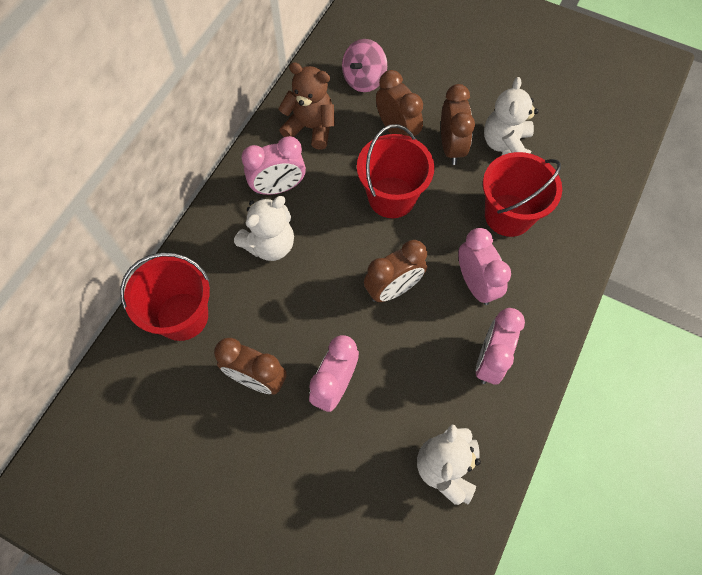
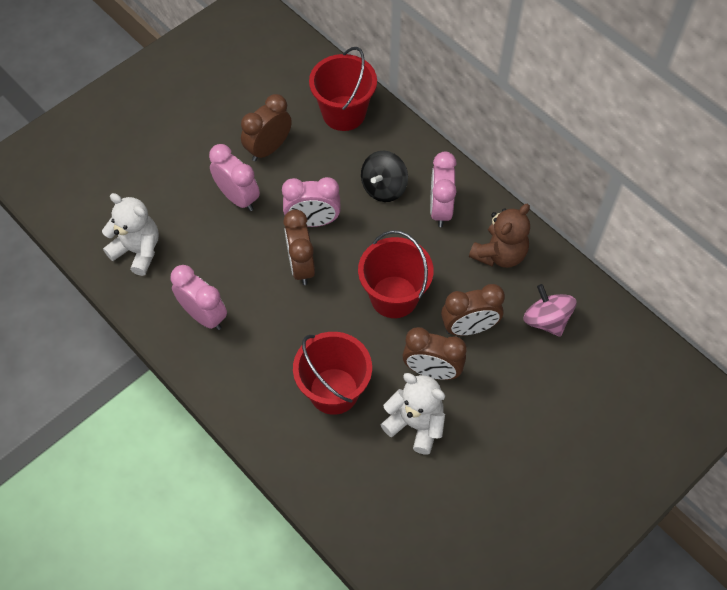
camera: 110 degrees right, 5 degrees down
(270, 244) = (384, 187): white teddy bear -> black spinning top
(475, 284) = (276, 333): pink clock -> pink clock (313, 221)

